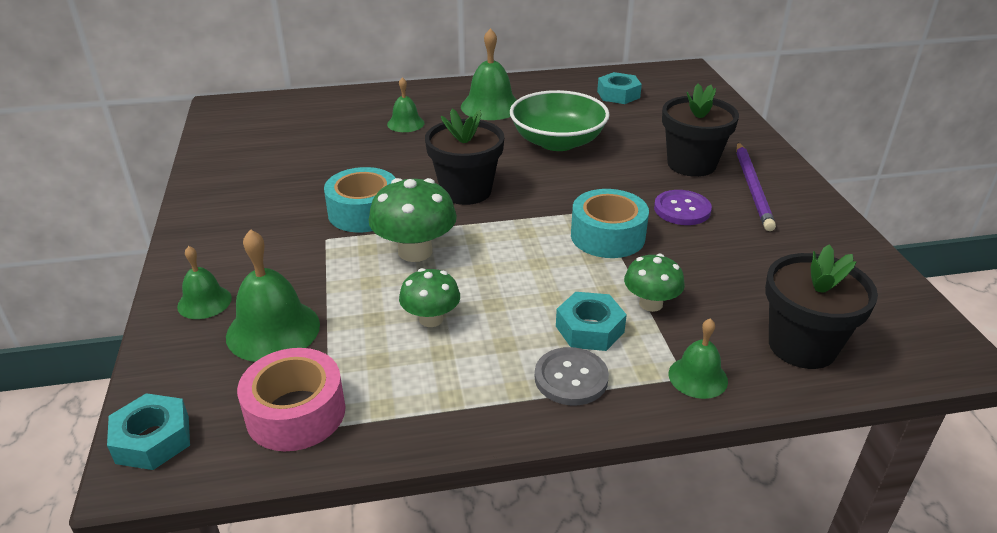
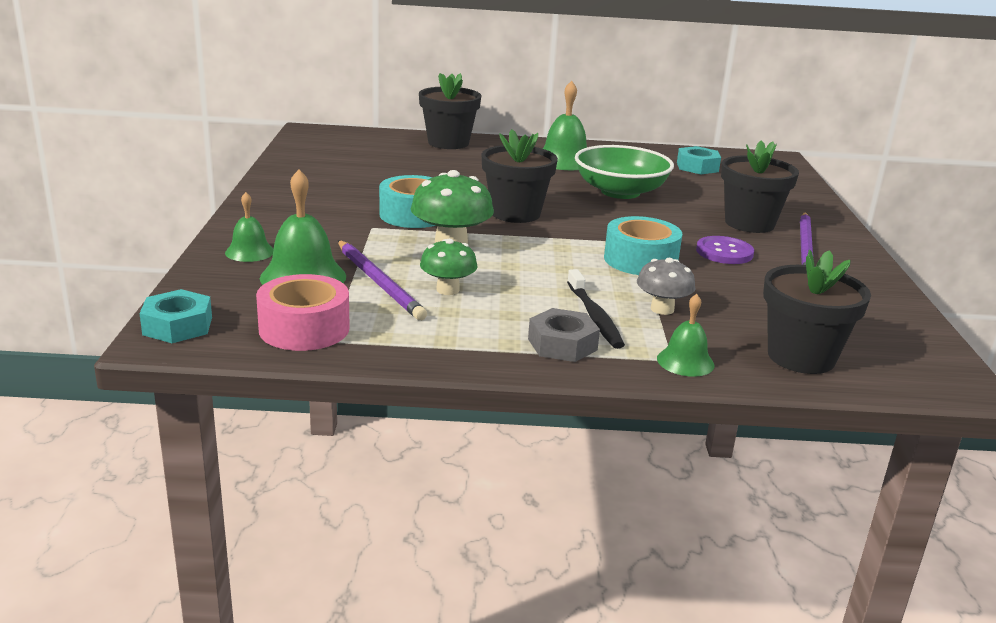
camera: 10 degrees right, 10 degrees down
(356, 322) = (379, 282): none -> purple pencil
(369, 100) = (448, 143): none -> black flower pot
(405, 123) = (476, 162): green bell -> none
(571, 378) = (562, 344): grey button -> grey nut
(589, 329) = (594, 317): turquoise nut -> black toothbrush
(651, 304) = (662, 309): green mushroom -> grey mushroom

